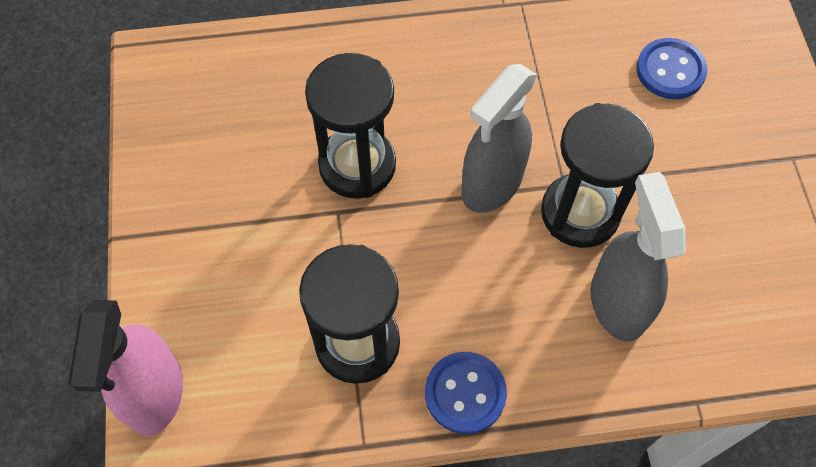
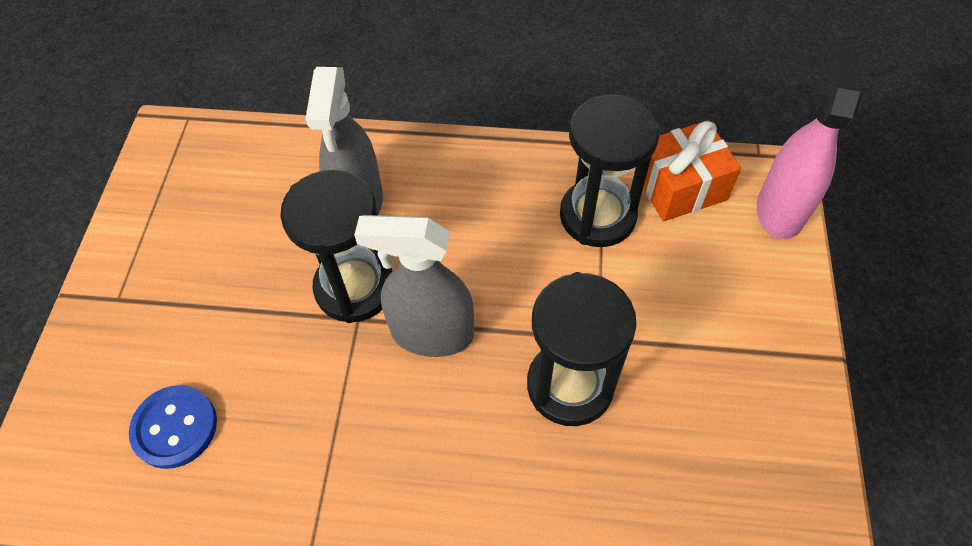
camera: 165 degrees left, 5 degrees down
(269, 402) = (680, 186): none -> orange gift
(465, 393) = (513, 163): blue button -> none
(491, 184) = (431, 333): grey spray bottle -> grey spray bottle turned 135 degrees counterclockwise

